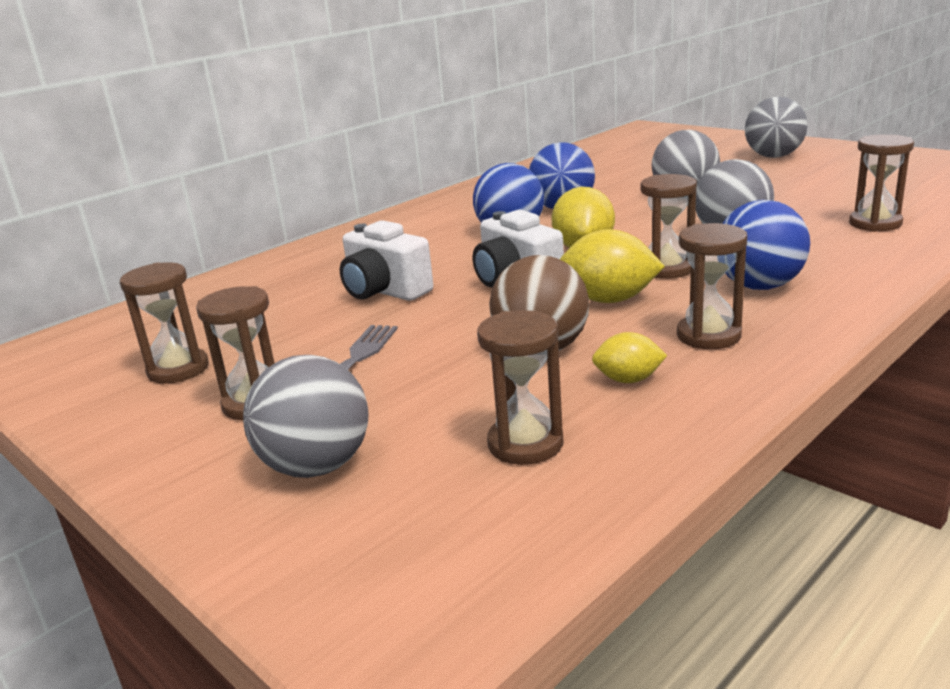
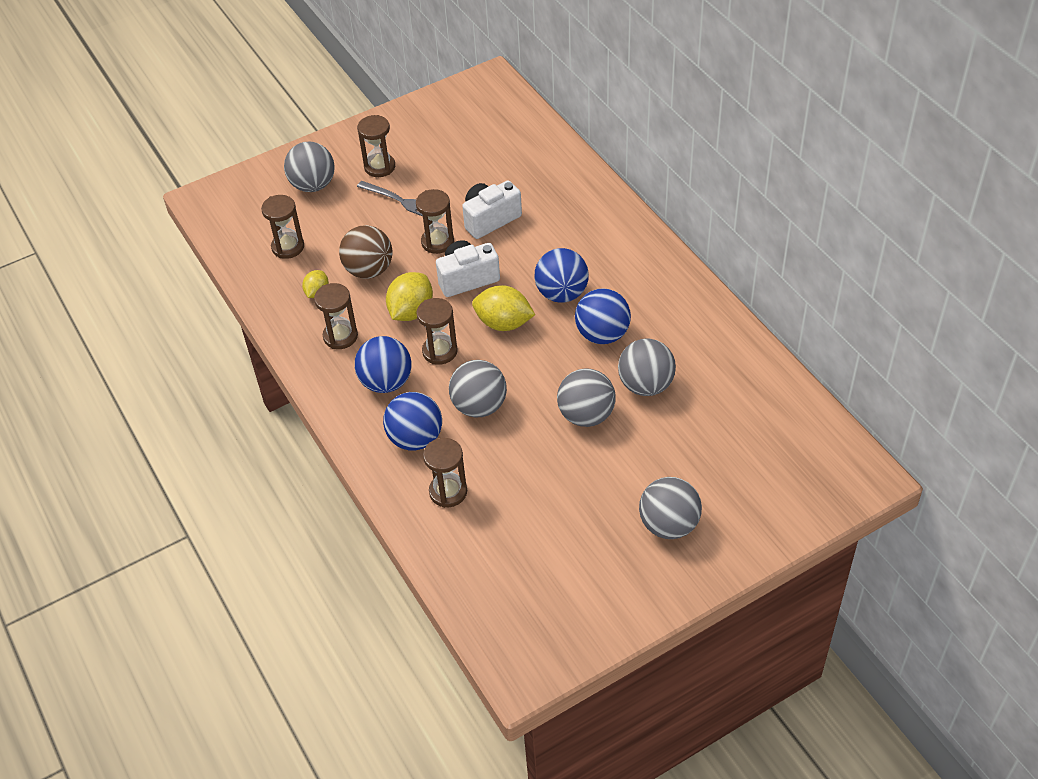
camera: 105 degrees right, 25 degrees up
(178, 369) = (435, 139): brown hourglass -> brown hourglass (437, 242)
(618, 185) = (646, 385): none -> grey ball
(826, 252) = (415, 438): none -> blue ball

